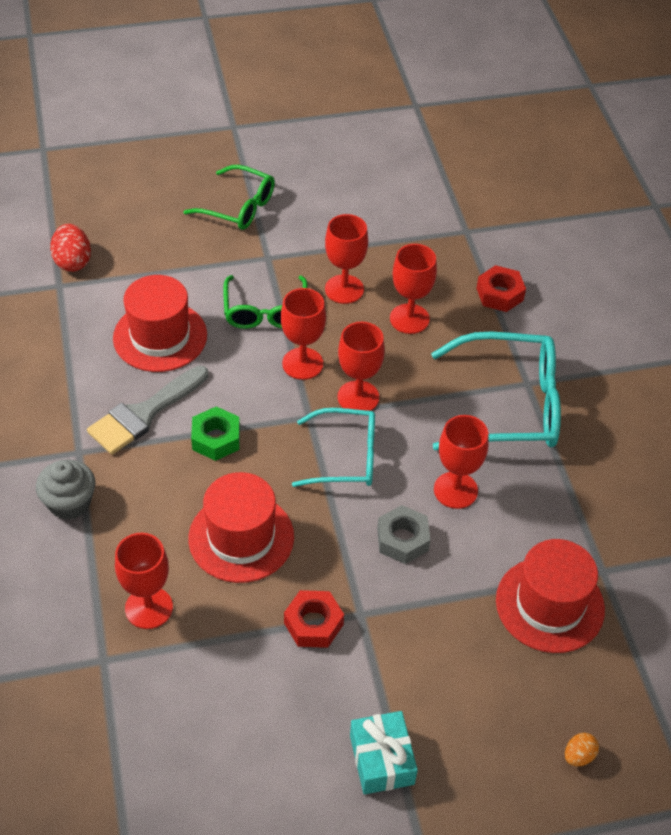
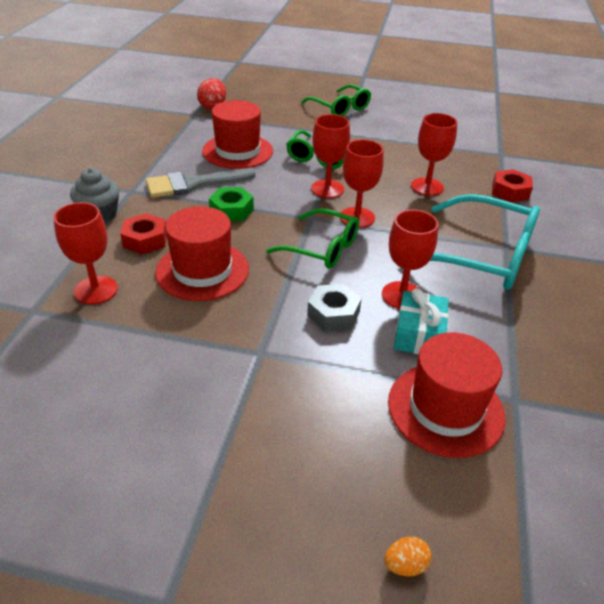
camera: 25 degrees right, 10 degrees down
(313, 624) = (214, 345): red nut -> red nut (145, 240)
(344, 289) = (386, 160): red goblet -> none
(346, 457) = (322, 248): turquoise glasses -> green glasses
(381, 759) = (194, 478): turquoise gift -> turquoise gift (418, 334)

